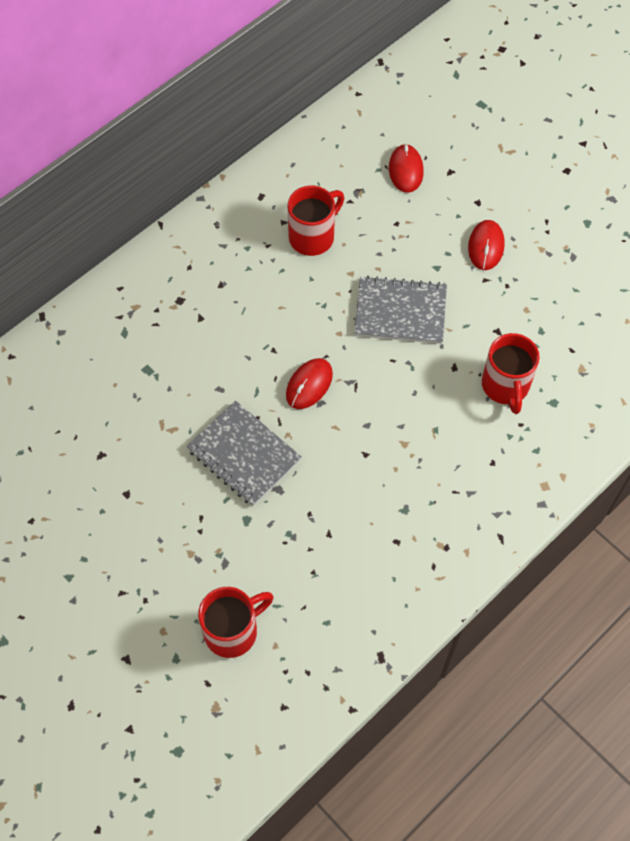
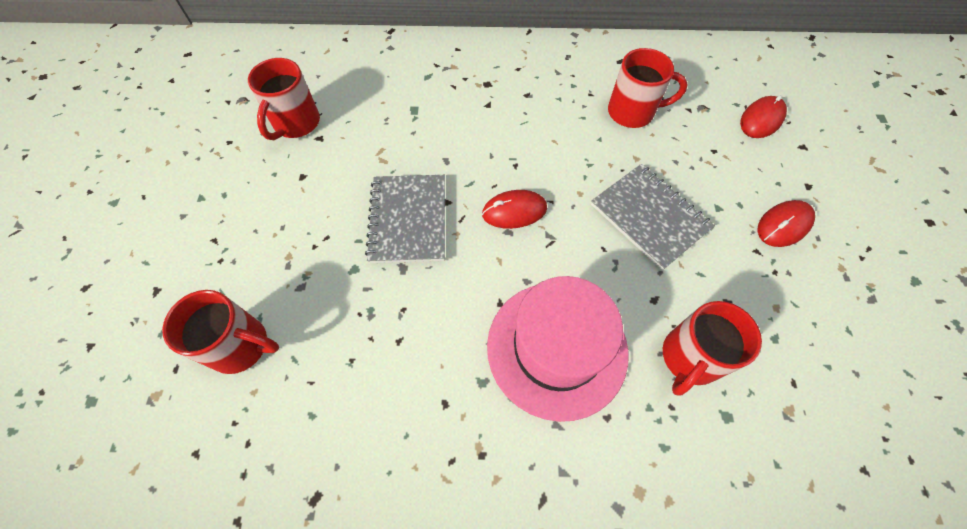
camera: 45 degrees right, 0 degrees up
(67, 460) = (296, 123): none -> red mug
(427, 450) = (557, 348): none -> pink hat

